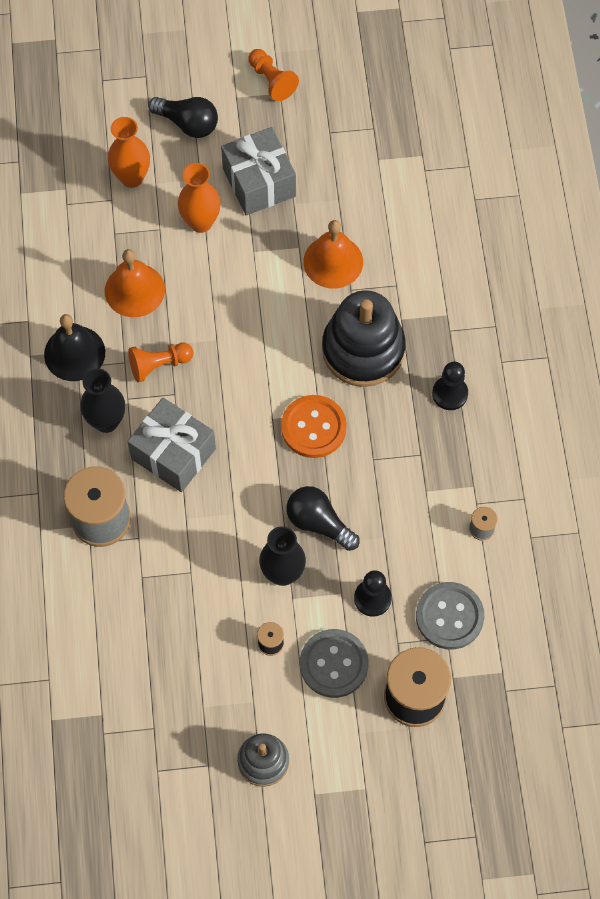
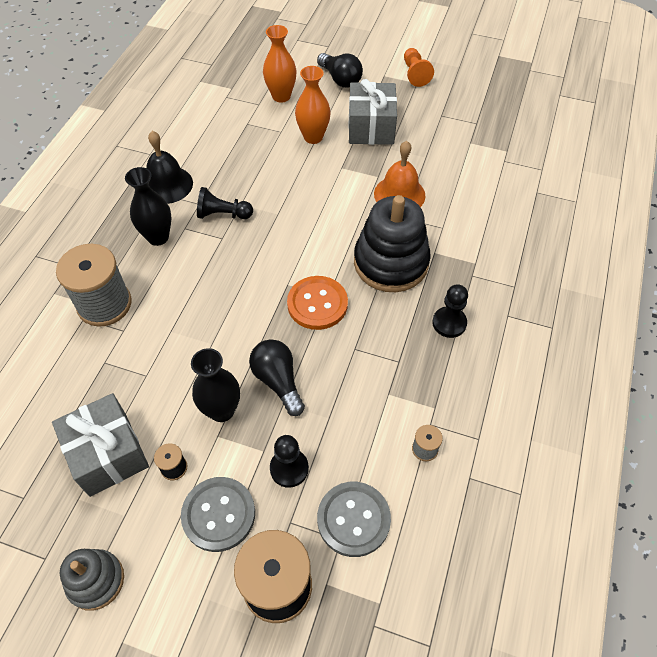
camera: 25 degrees right, 10 degrees down
(134, 290) = (238, 161): orange bell -> none
(159, 365) = (223, 214): orange pawn -> black pawn
(173, 453) = (193, 279): grey gift -> grey gift (108, 454)

